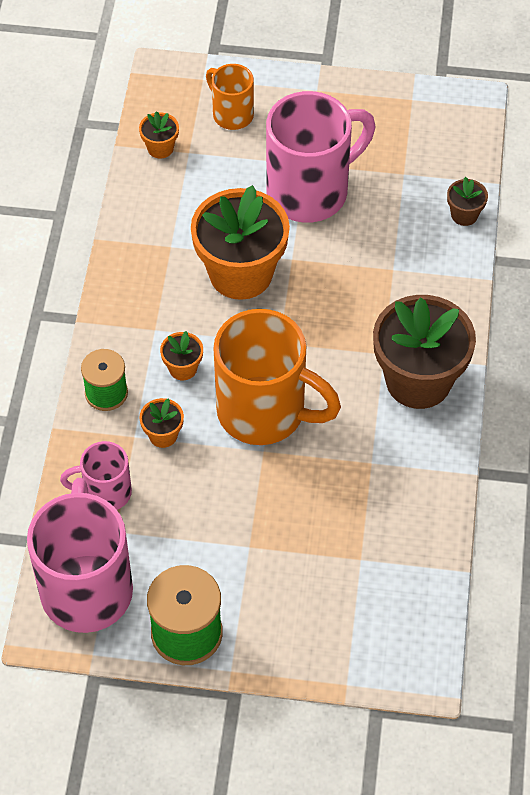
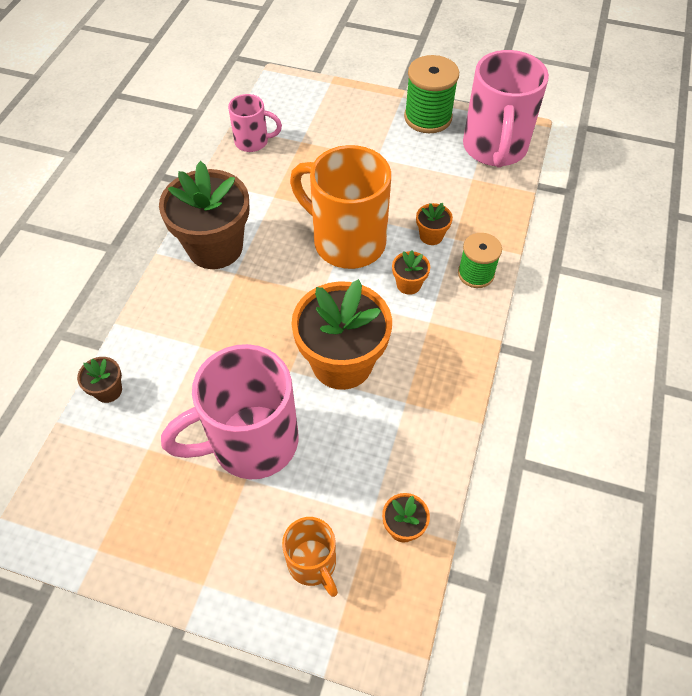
camera: 170 degrees left, 0 degrees up
(105, 492) = (479, 203): pink mug -> pink mug (253, 142)

